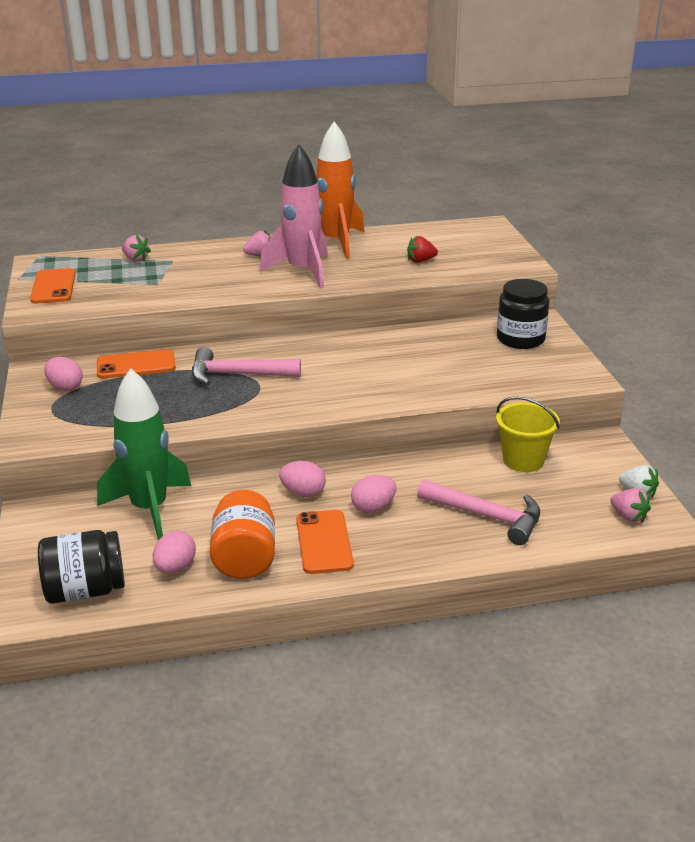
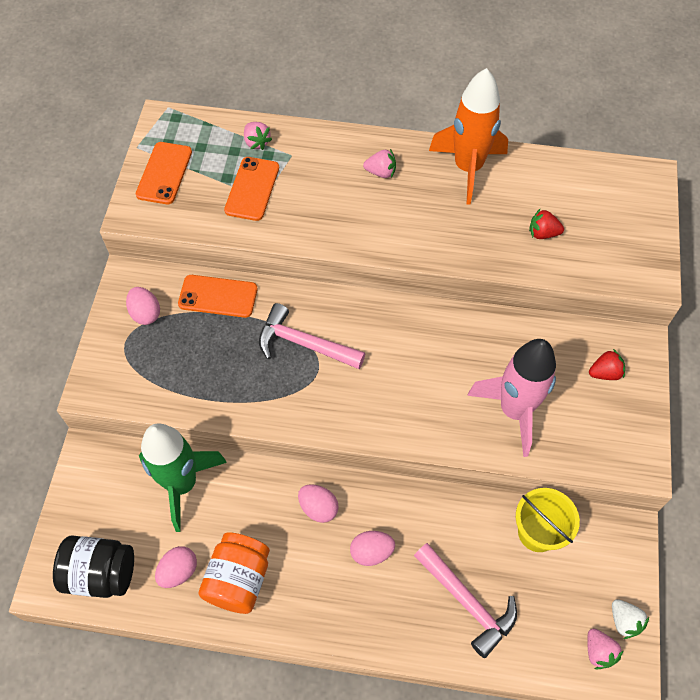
camera: 20 degrees right, 30 degrees up
(302, 271) = (412, 217): pink rocket -> pink rocket (514, 410)
(324, 542) = (311, 584): orange phone -> orange phone (252, 189)
(520, 339) = (605, 373): black jar -> red strawberry

